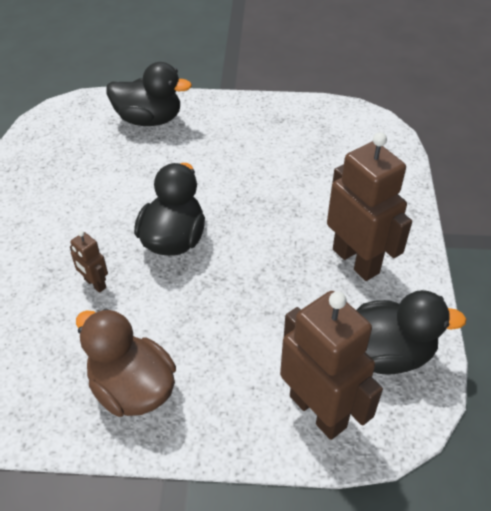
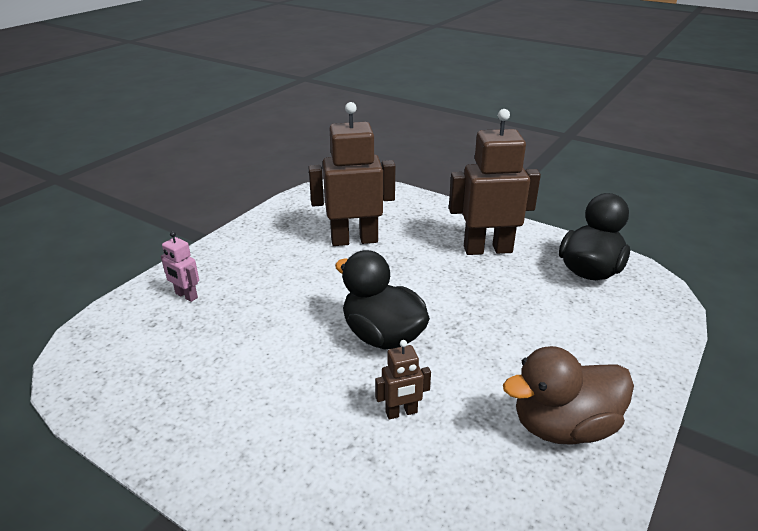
camera: 60 degrees left, 15 degrees down
(149, 120) = (186, 296): black duck -> pink robot
(318, 411) = (633, 321): brown robot -> brown robot (354, 240)

